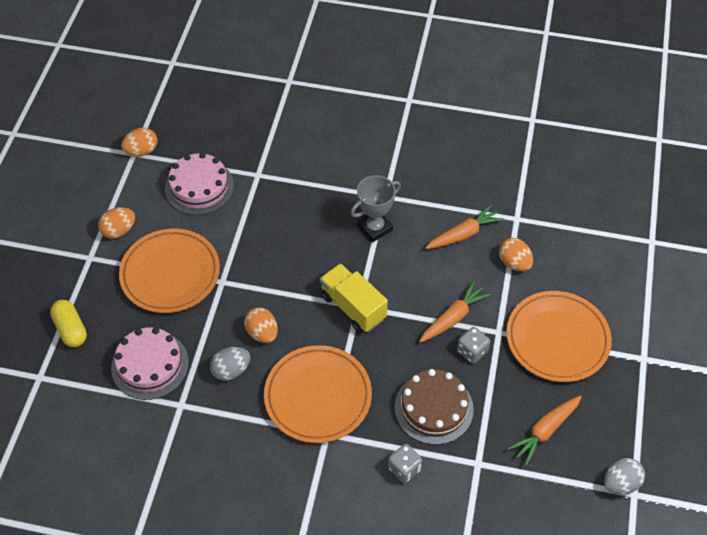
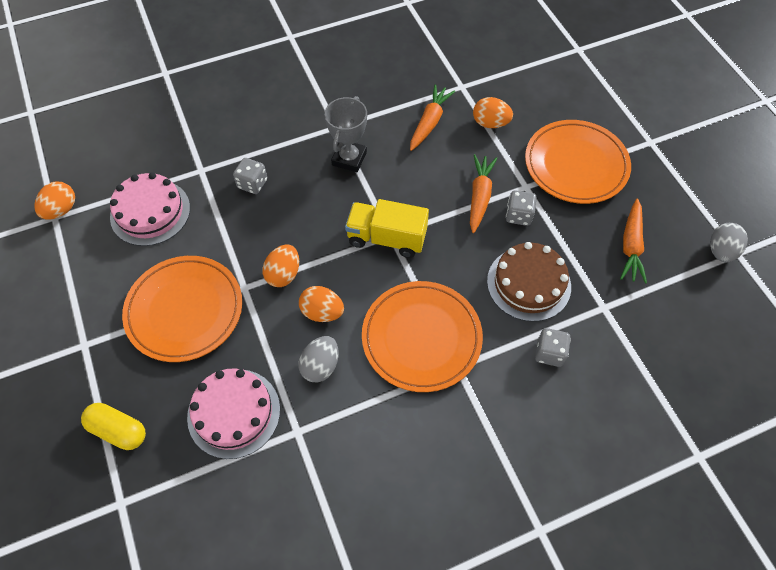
camera: 35 degrees left, 5 degrees up
(119, 231) = (96, 300): orange egg -> orange egg (283, 274)
(287, 206) = (252, 184): none -> grey dice

